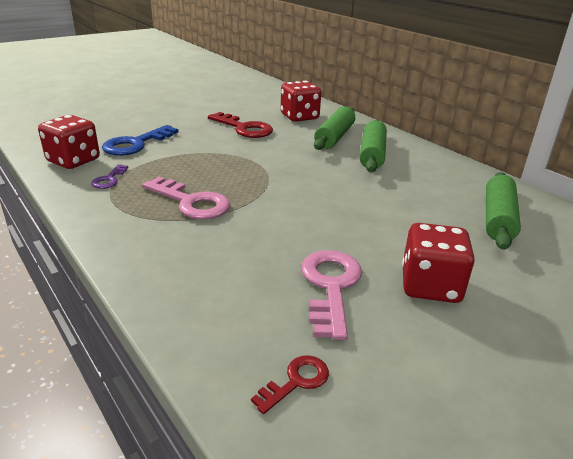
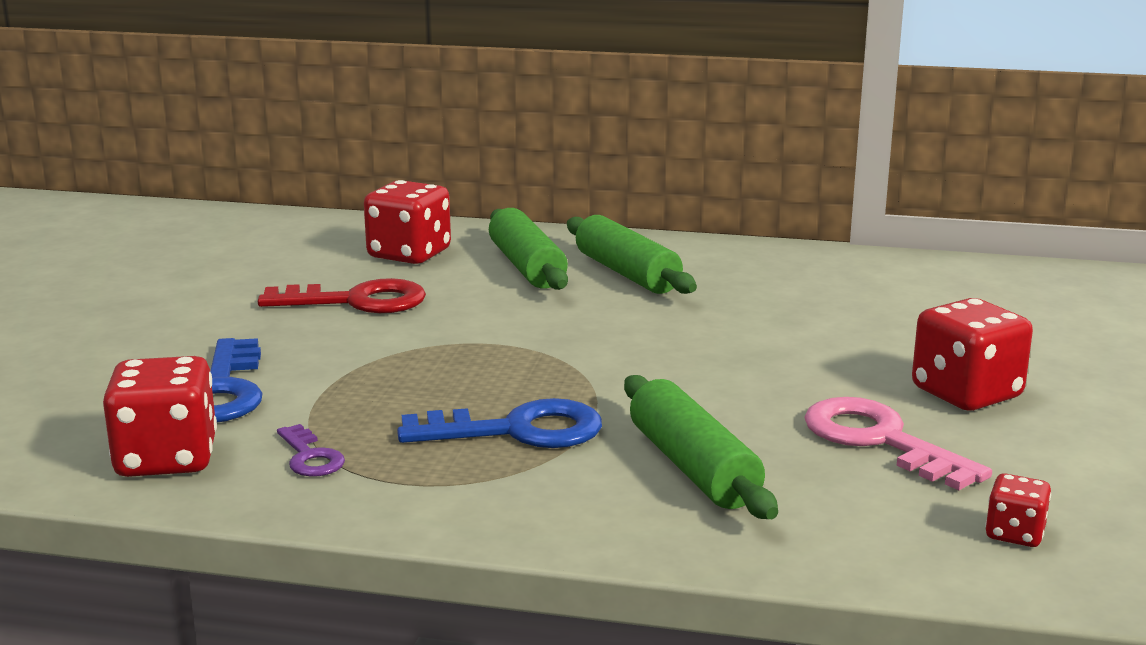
camera: 40 degrees left, 10 degrees down
(191, 202) = (518, 430): pink key -> blue key
(296, 381) = (1014, 534): red key -> red dice
(497, 219) = (905, 297): green rolling pin -> green rolling pin (692, 467)

